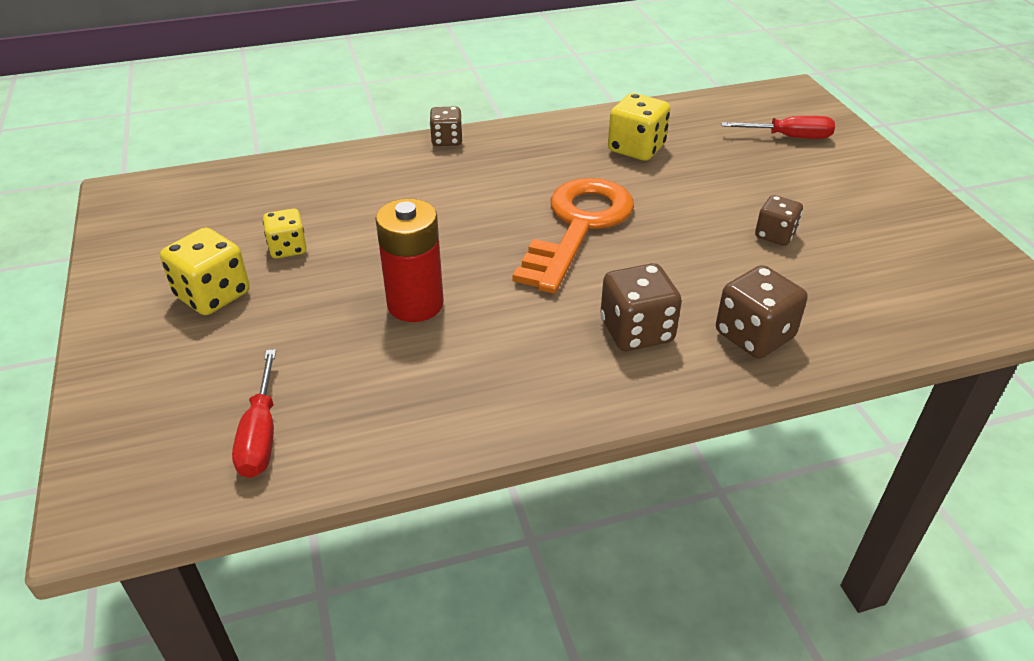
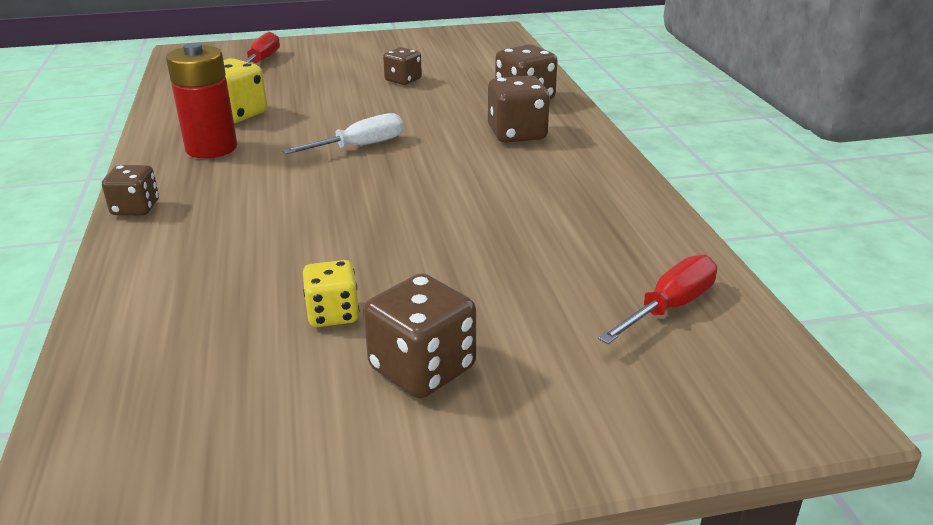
camera: 85 degrees left, 10 degrees down
(213, 295) = (422, 369): yellow dice -> brown dice
(261, 434) = (669, 307): red screwdriver -> red screwdriver turned 45 degrees counterclockwise
(415, 304) = (466, 226): red battery -> red battery (211, 148)
(578, 226) = (359, 146): orange key -> white screwdriver

